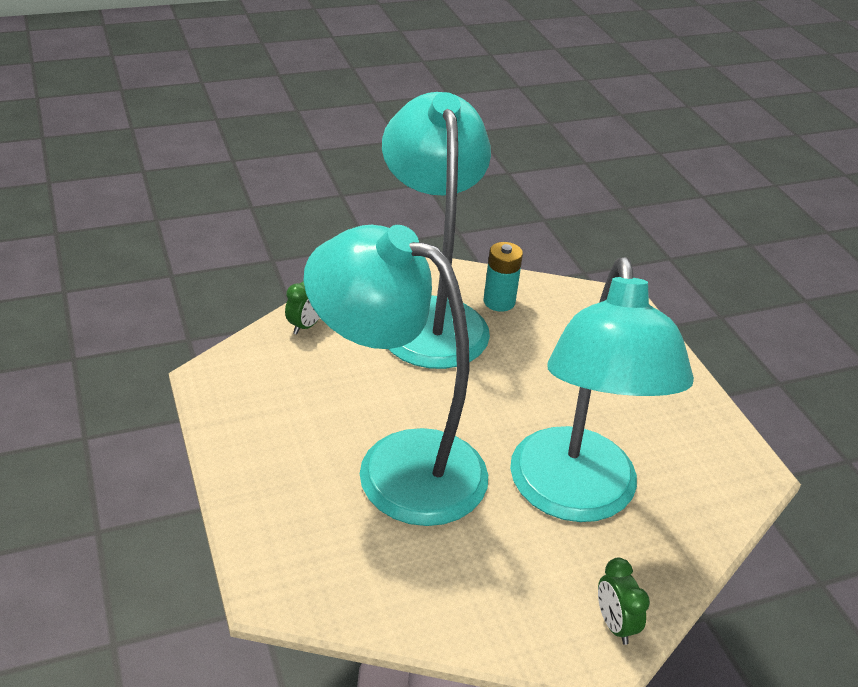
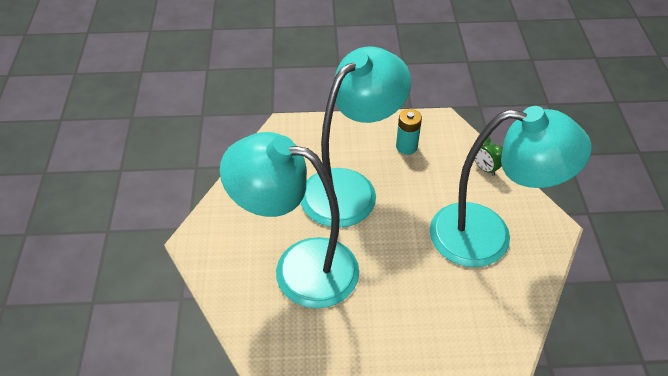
camera: 110 degrees right, 10 degrees up
(499, 302) = (503, 285): turquoise battery -> turquoise battery (406, 147)
(614, 624) = (207, 254): green clock -> none

